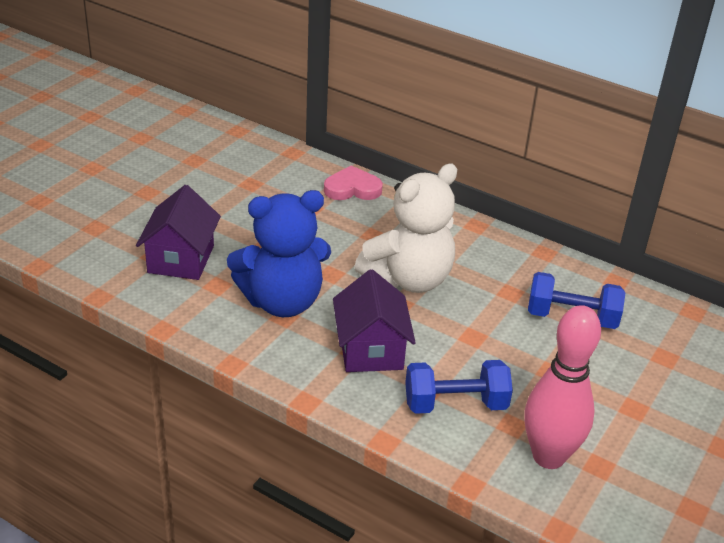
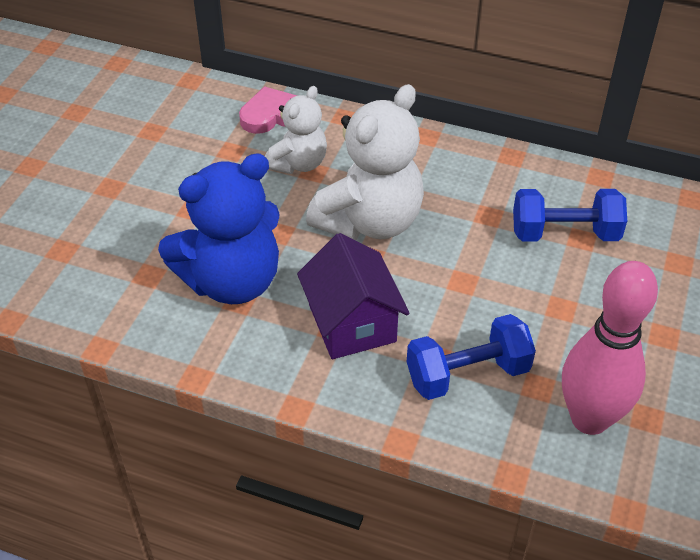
camera: 10 degrees left, 10 degrees up
(181, 259) = (96, 248): purple house -> none
(362, 227) = (298, 163): none -> white teddy bear

